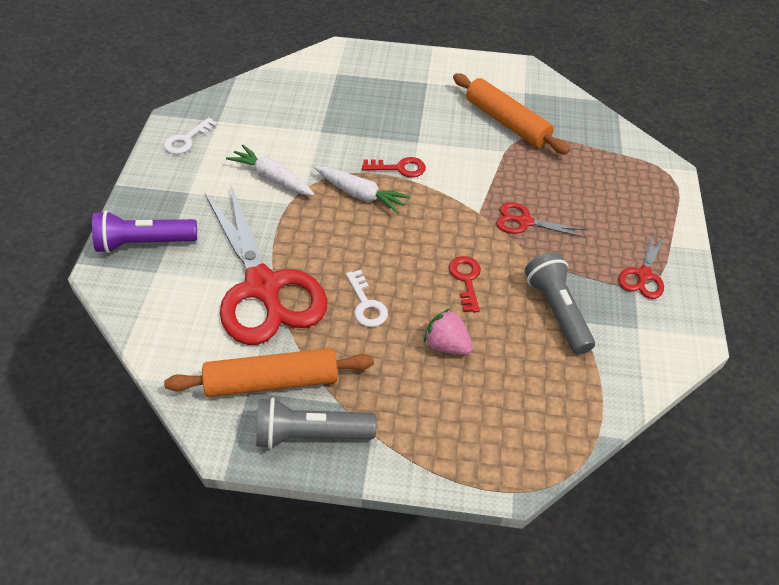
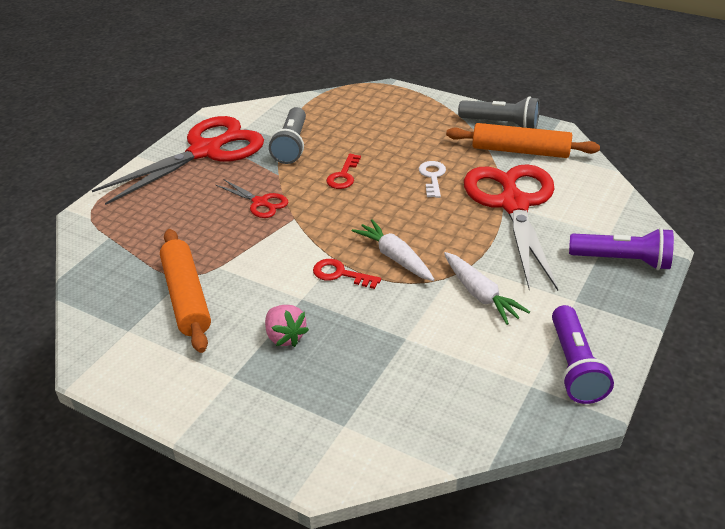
camera: 155 degrees left, 10 degrees down
(186, 140) = (575, 366): white key -> purple flashlight
(446, 345) = (386, 144): pink strawberry -> pink strawberry (285, 336)
(643, 275) = (205, 151): red scissors -> red scissors, size x2.26

